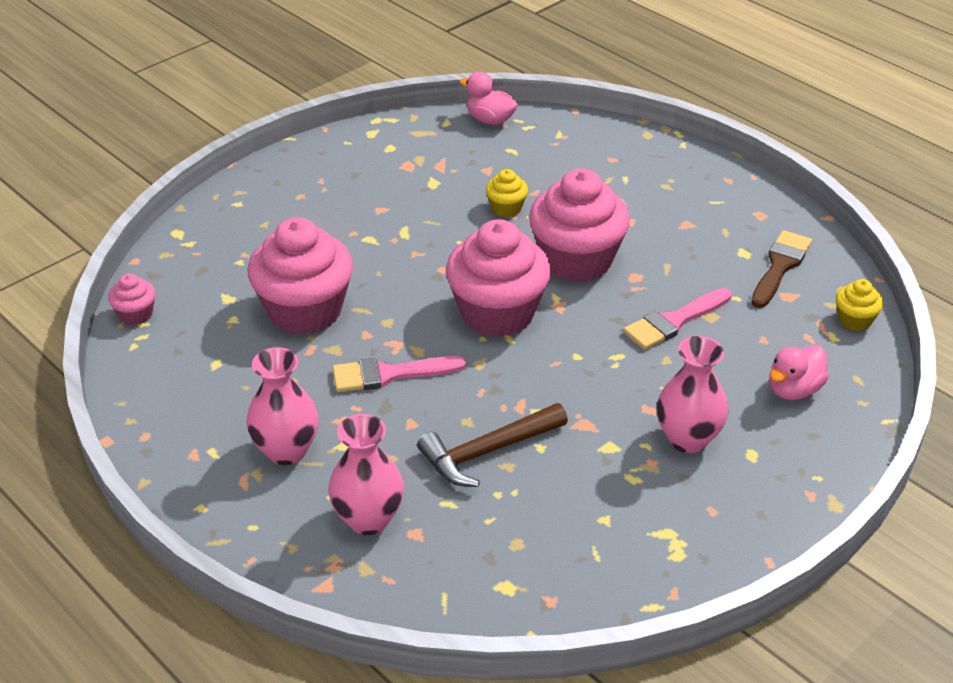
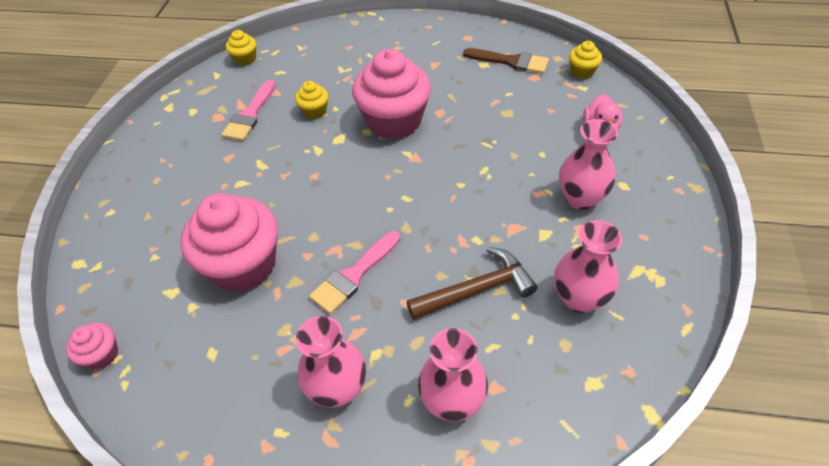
camera: 35 degrees left, 10 degrees up
(487, 452) = (477, 289): brown hammer -> brown hammer turned 135 degrees counterclockwise
(490, 120) = (245, 59): pink duck -> yellow cupcake
(497, 313) = (381, 185): pink cupcake -> none
(575, 518) = (579, 298): none -> pink vase
(674, 321) = (492, 128): pink brush -> pink brush (250, 115)
(780, 266) = (511, 62): brown brush -> brown brush turned 120 degrees clockwise

